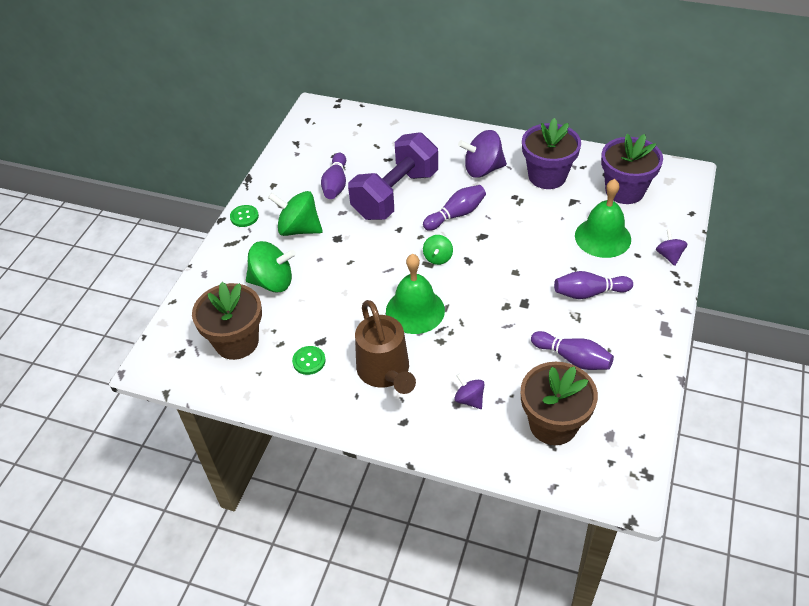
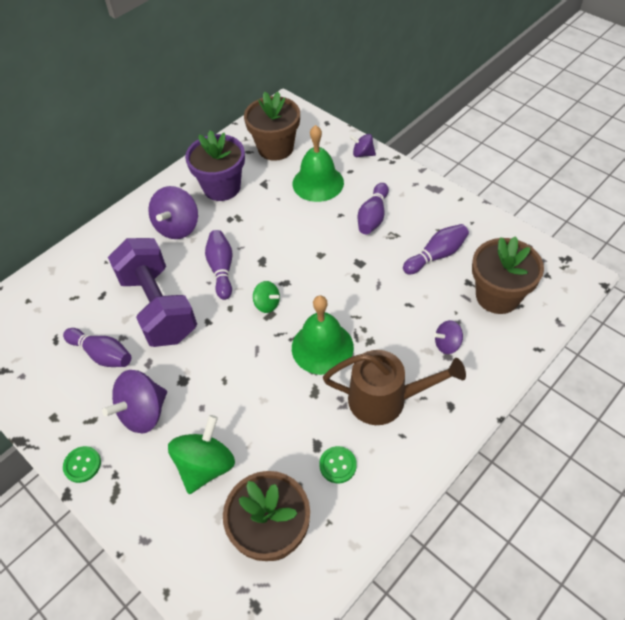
camera: 65 degrees left, 5 degrees up
(299, 229) = (143, 413): green spinning top -> purple spinning top
(624, 191) = (275, 148): purple flower pot -> brown flower pot

